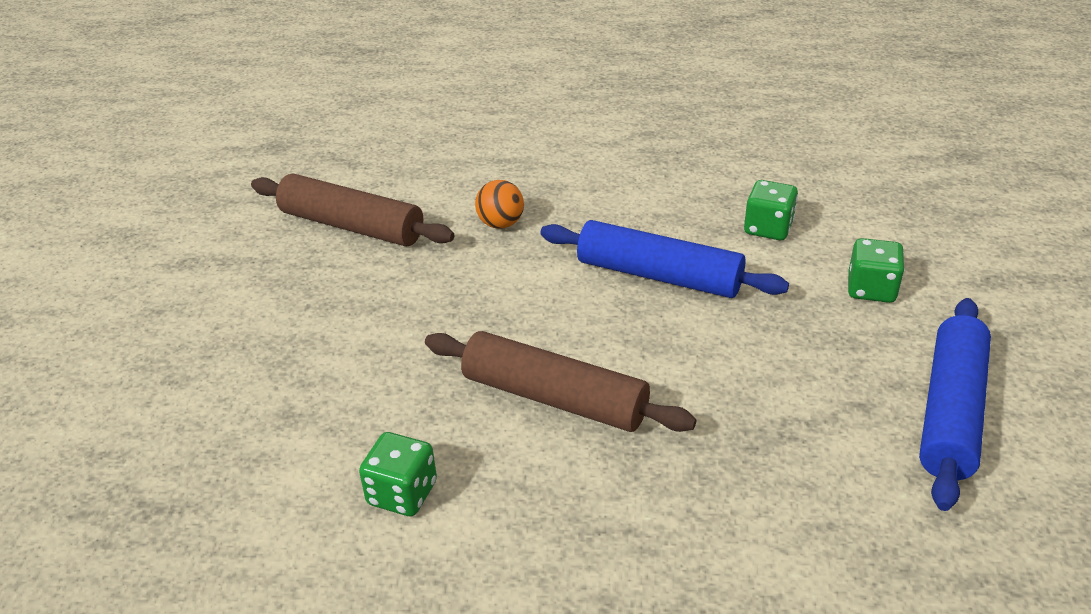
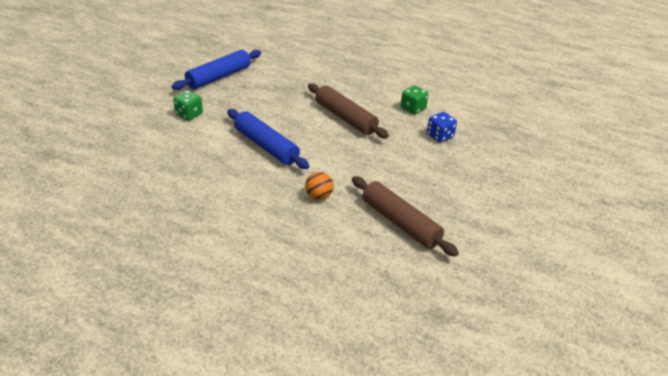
camera: 160 degrees left, 0 degrees up
(313, 425) = (440, 136): none -> blue dice
(768, 228) = (194, 150): green dice -> none

